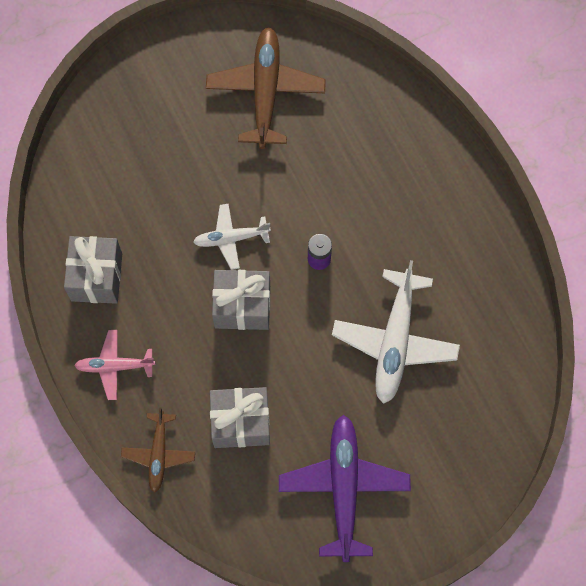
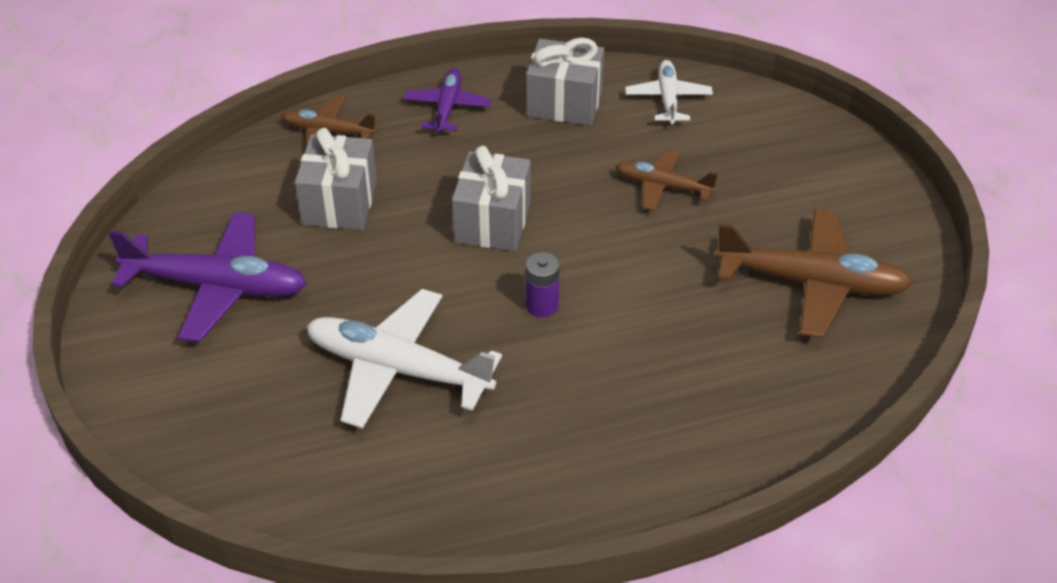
camera: 100 degrees right, 25 degrees down
(115, 366) = (447, 108): pink plane -> purple plane
(184, 193) = (663, 186): none -> brown plane
(231, 238) = (591, 223): white plane -> white plane (668, 99)

